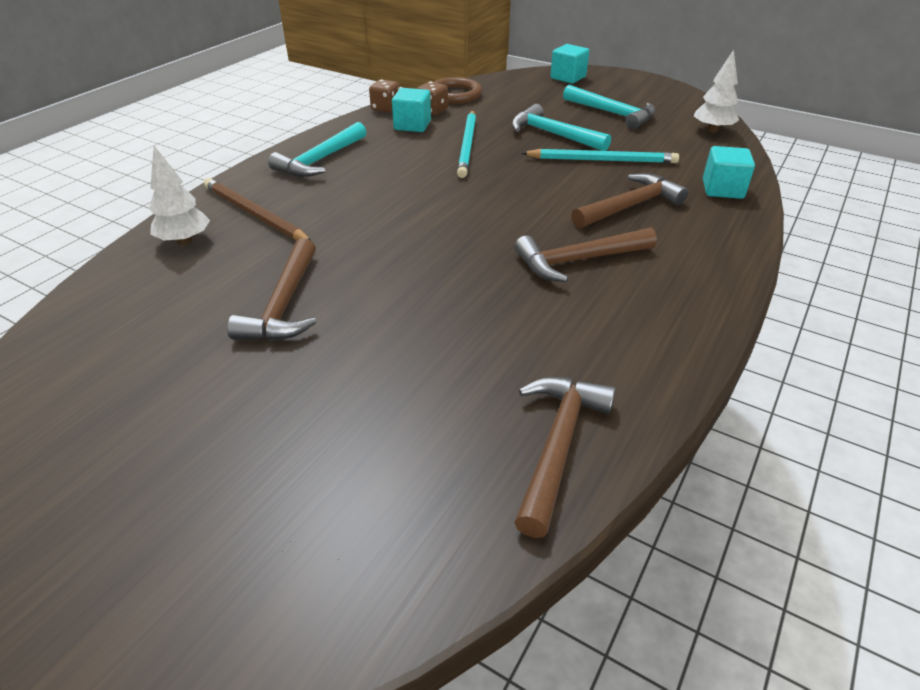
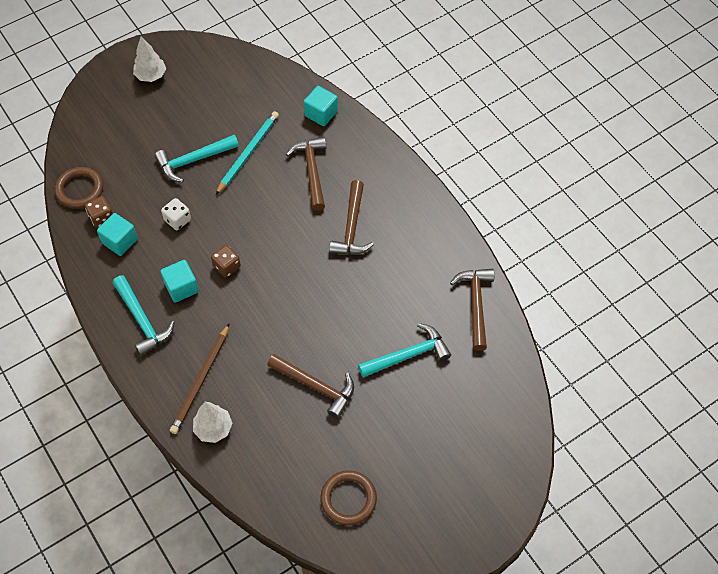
camera: 65 degrees left, 20 degrees up
(77, 398) = (348, 499): none -> brown ring
(254, 214) = (201, 381): brown pencil -> brown pencil turned 45 degrees counterclockwise
(386, 108) = (75, 248): brown dice -> brown dice (227, 266)
(467, 146) = (177, 220): turquoise pencil -> white dice
(558, 446) = (475, 305): brown hammer -> brown hammer turned 45 degrees clockwise
(568, 77) = (99, 98): turquoise cube -> turquoise cube (181, 287)
(612, 113) = (183, 107): turquoise hammer -> turquoise hammer (408, 355)
(712, 130) = (246, 67): white tree -> white tree (151, 76)

